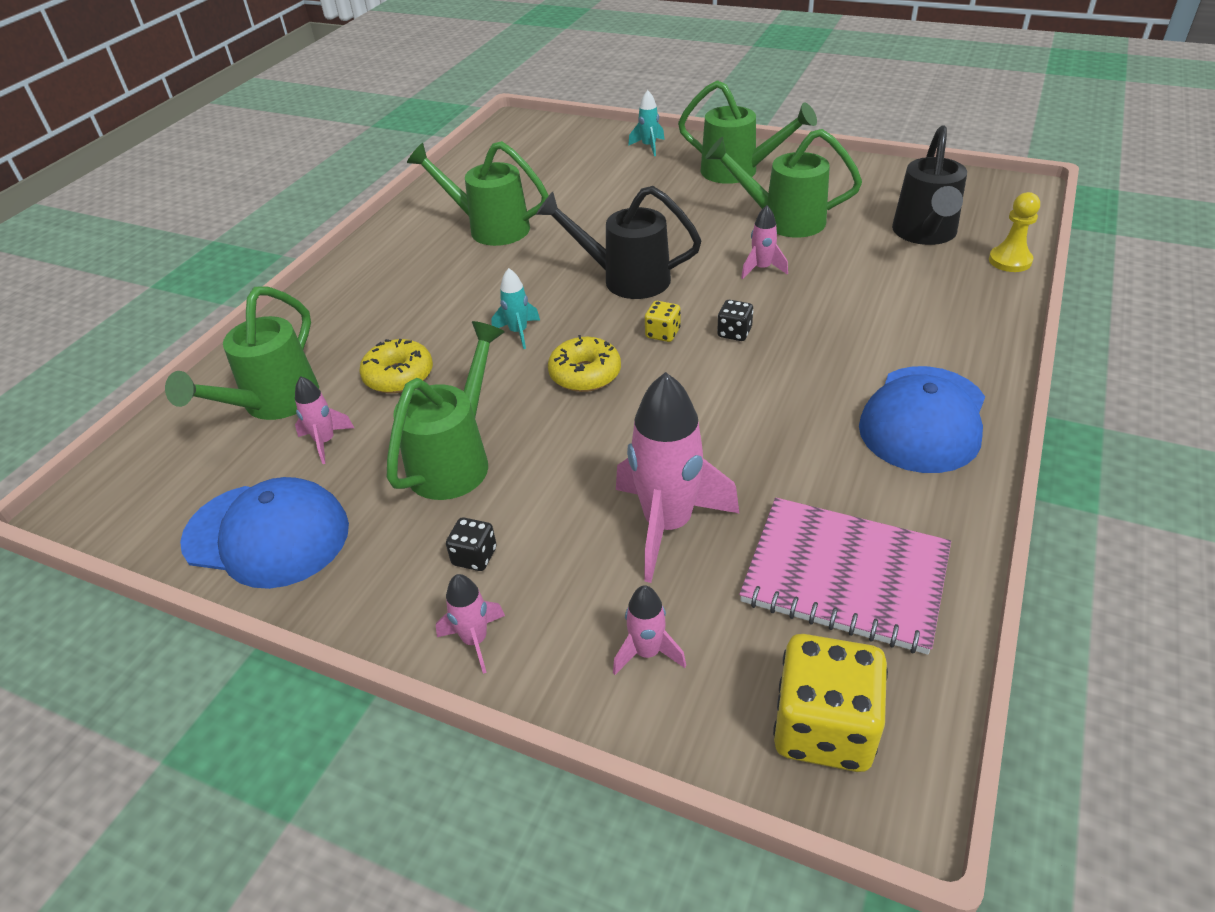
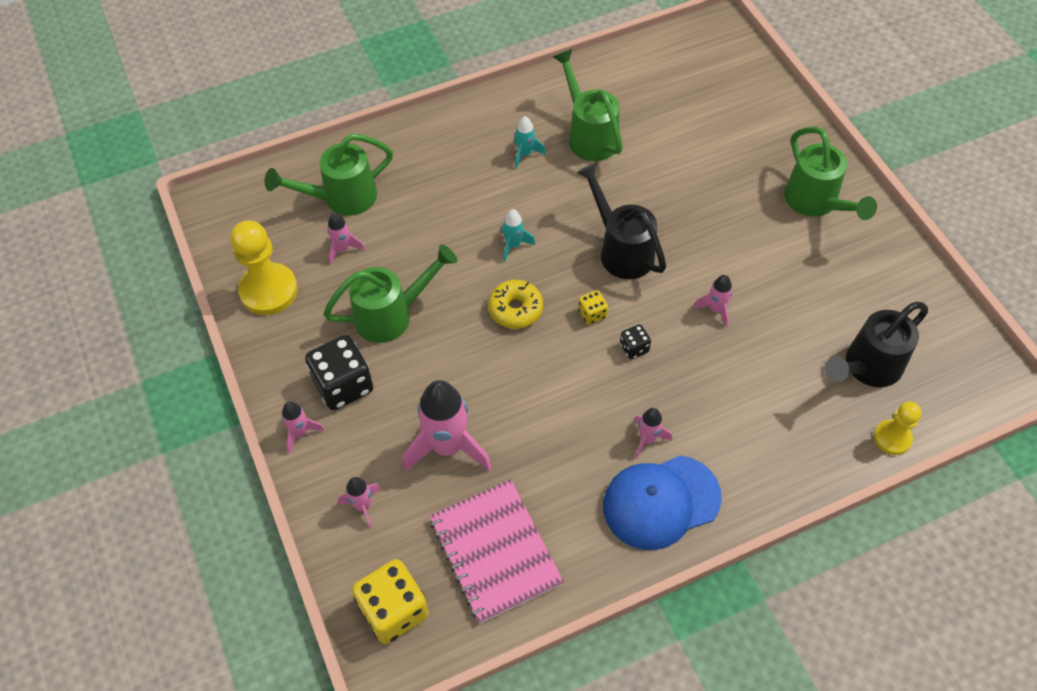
camera: 40 degrees right, 15 degrees up
(267, 535) = (269, 290): blue cap -> yellow pawn
(399, 376) = (419, 228): yellow donut -> none
(474, 556) = (343, 385): black dice -> black dice, size x2.07
(649, 147) = (783, 127): turquoise rocket -> turquoise rocket (525, 154)
(783, 221) = (785, 277): green watering can -> none
(842, 384) = (647, 439): none -> pink rocket

